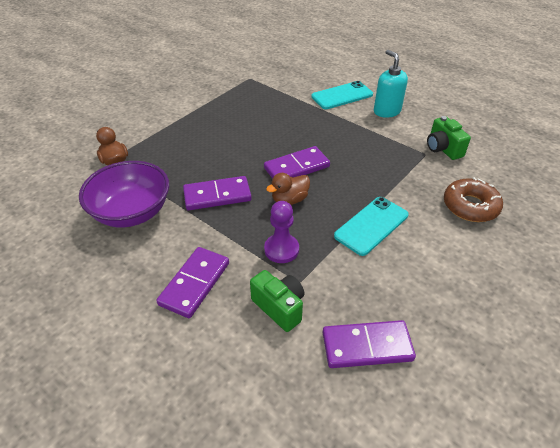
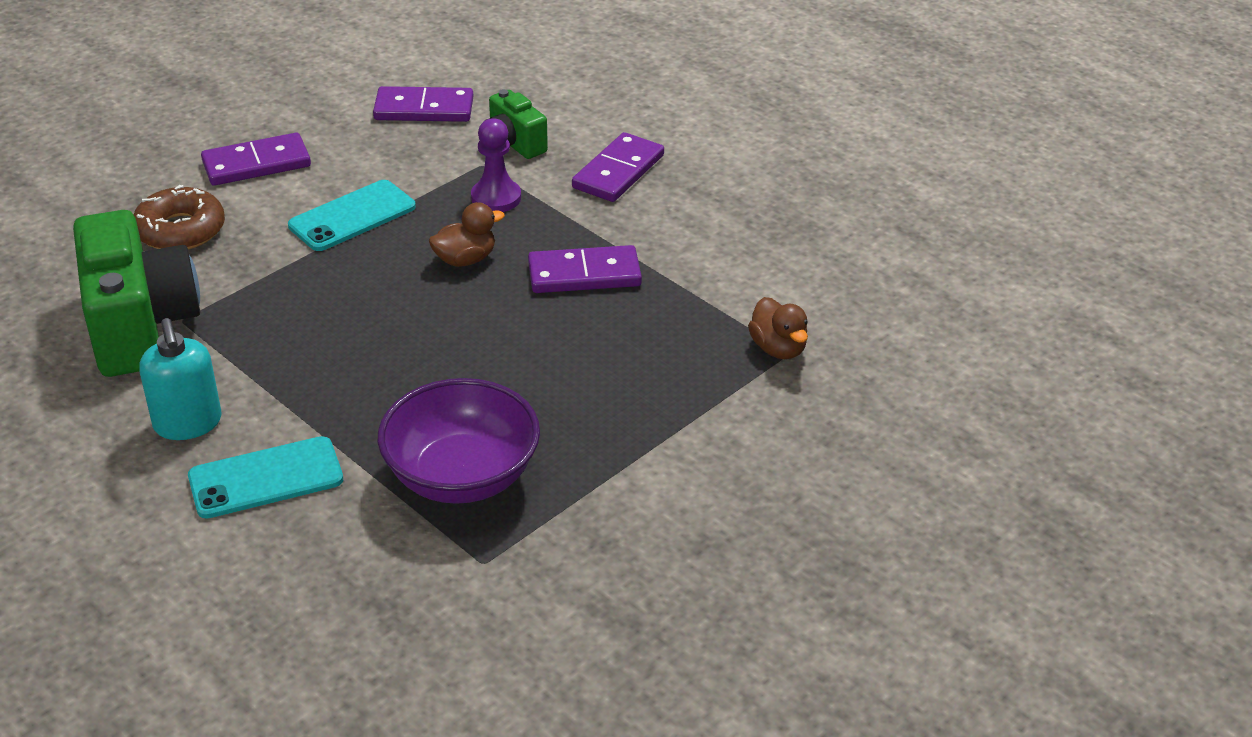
camera: 175 degrees left, 5 degrees down
(132, 212) = (722, 259): purple bowl -> purple bowl (462, 476)
(296, 167) = (436, 312): purple domino -> purple domino (256, 164)
(443, 149) = (140, 326): green camera -> green camera, size x1.93

